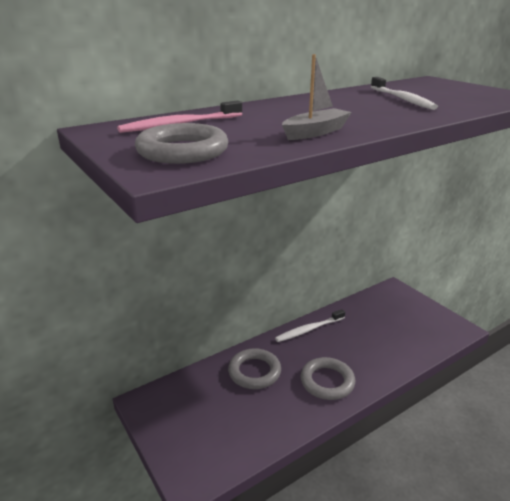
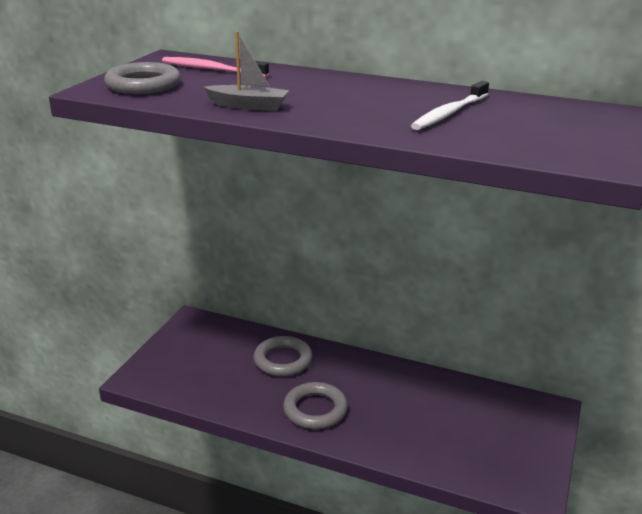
camera: 55 degrees right, 0 degrees up
(308, 330) = (383, 370): white toothbrush -> none

